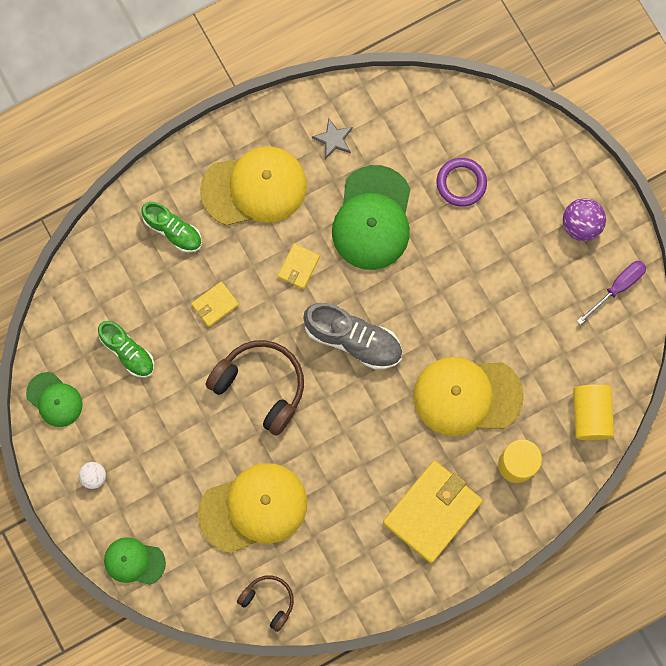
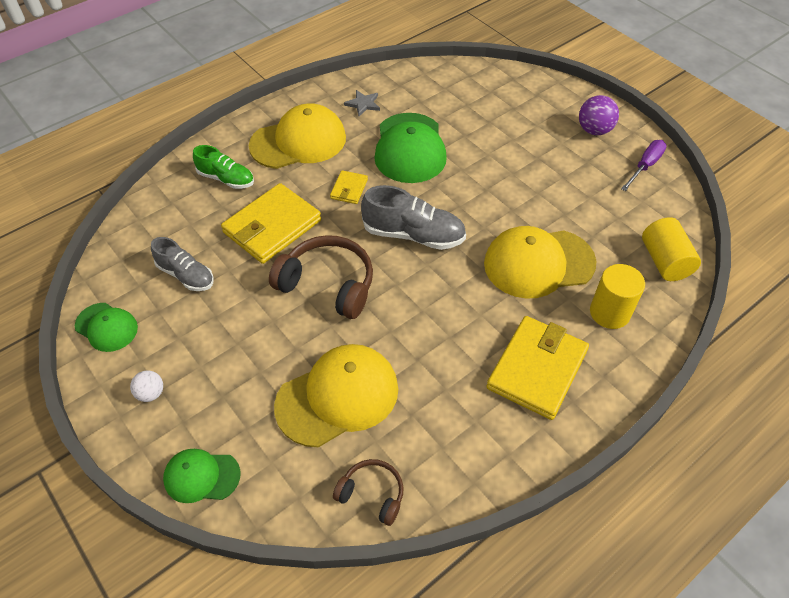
camera: 10 degrees left, 25 degrees down
(128, 352) = (186, 275): green shoe -> grey shoe
(215, 304) = (272, 226): yellow wallet -> yellow wallet, size x2.09
(461, 183) = (481, 117): purple ring -> none

